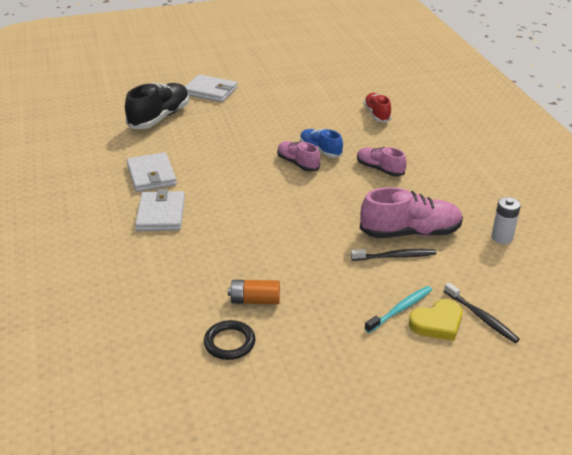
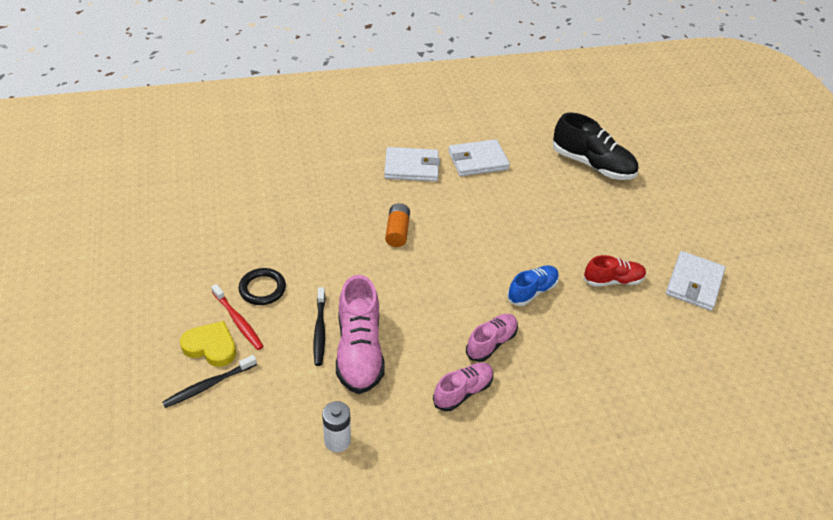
camera: 90 degrees right, 10 degrees up
(210, 91) = (663, 204): white wallet -> white wallet (694, 283)
(229, 343) = (229, 205): black ring -> black ring (262, 289)
(255, 300) = (276, 222): orange battery -> orange battery (397, 232)
(298, 163) = (502, 269): pink shoe -> pink shoe (463, 391)
(377, 114) = (632, 361): red shoe -> red shoe (613, 280)
(400, 309) = (238, 321): turquoise toothbrush -> red toothbrush
(437, 323) = (211, 346): yellow heart -> yellow heart turned 135 degrees clockwise

